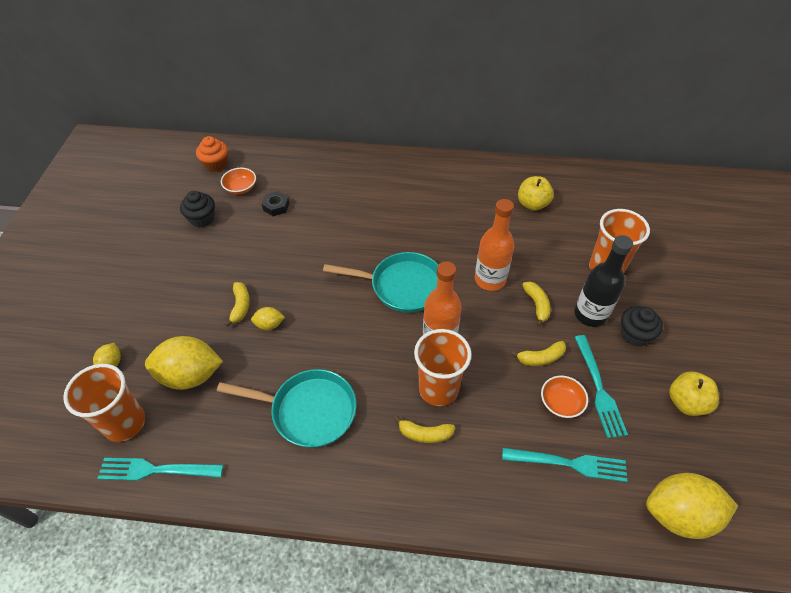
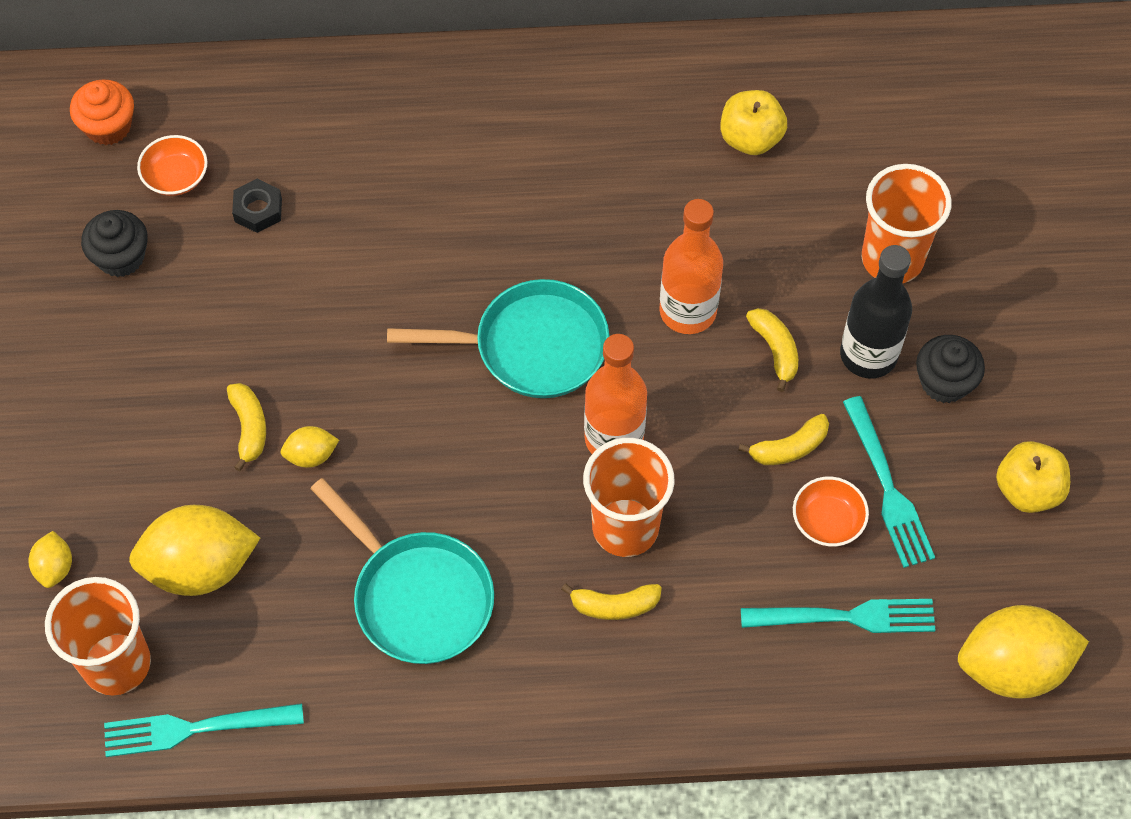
camera: 10 degrees left, 10 degrees up
(308, 411) = (417, 597): turquoise pan -> turquoise pan turned 45 degrees clockwise

